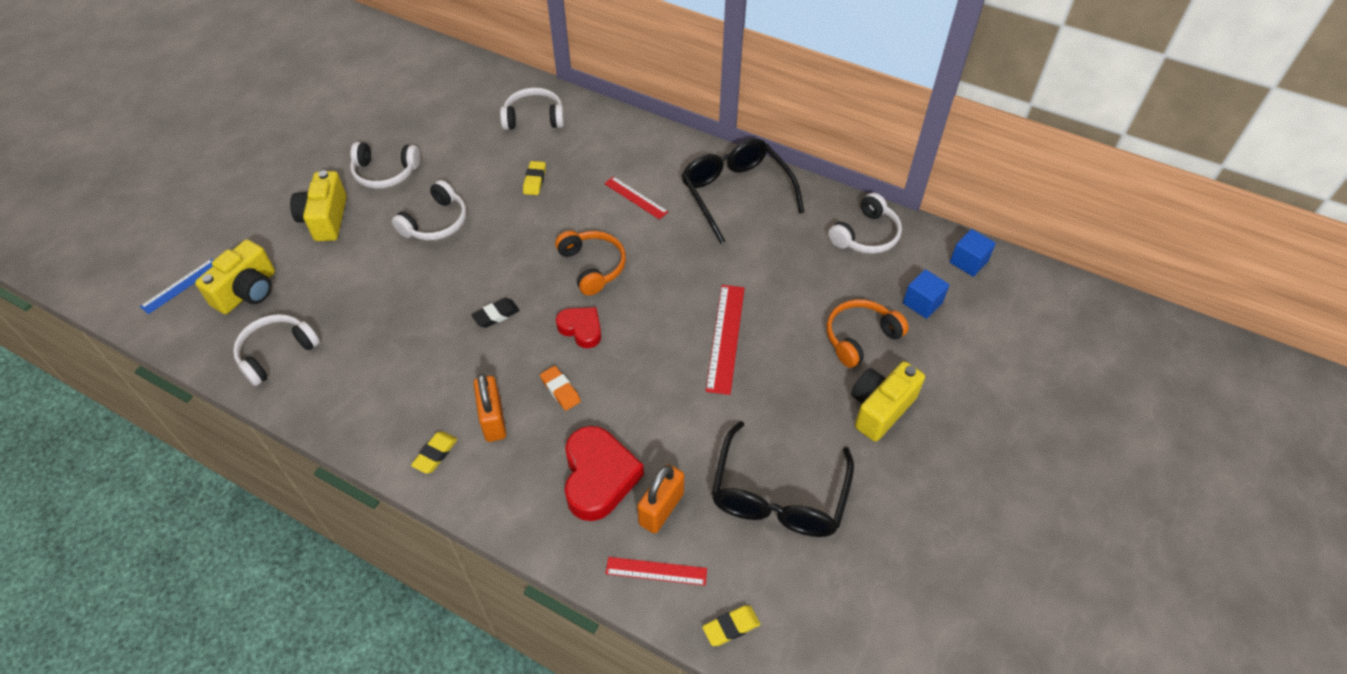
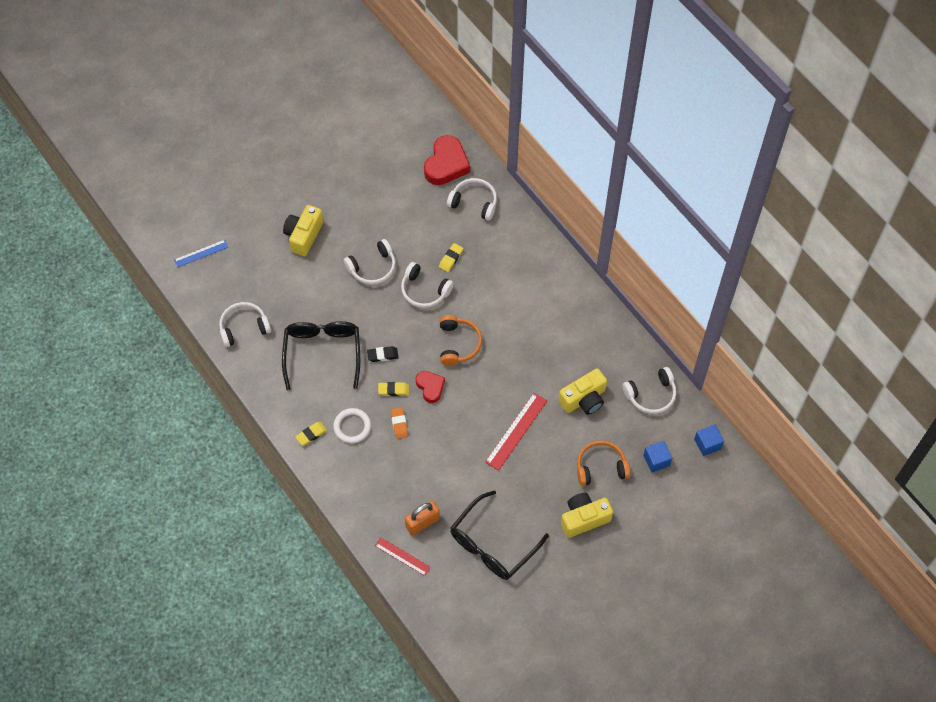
camera: 25 degrees right, 10 degrees up
(248, 291) = (239, 274): yellow camera -> yellow camera (584, 399)
(385, 173) = (355, 212): white headphones -> white headphones (424, 290)
(493, 420) = (352, 426): orange padlock -> white ring
(598, 477) = (396, 488): red heart -> red heart (446, 164)
(635, 198) = (512, 301): red ruler -> none
(731, 627) = (427, 604): yellow eraser -> yellow eraser (393, 390)
(735, 193) = (582, 325): black glasses -> black glasses (322, 352)

